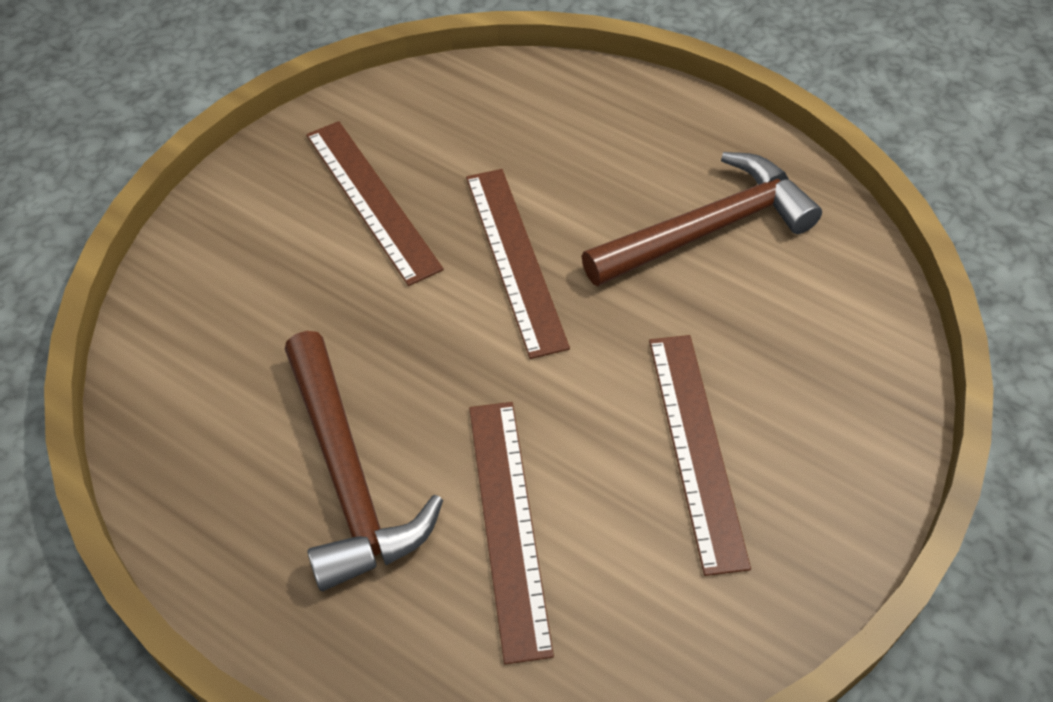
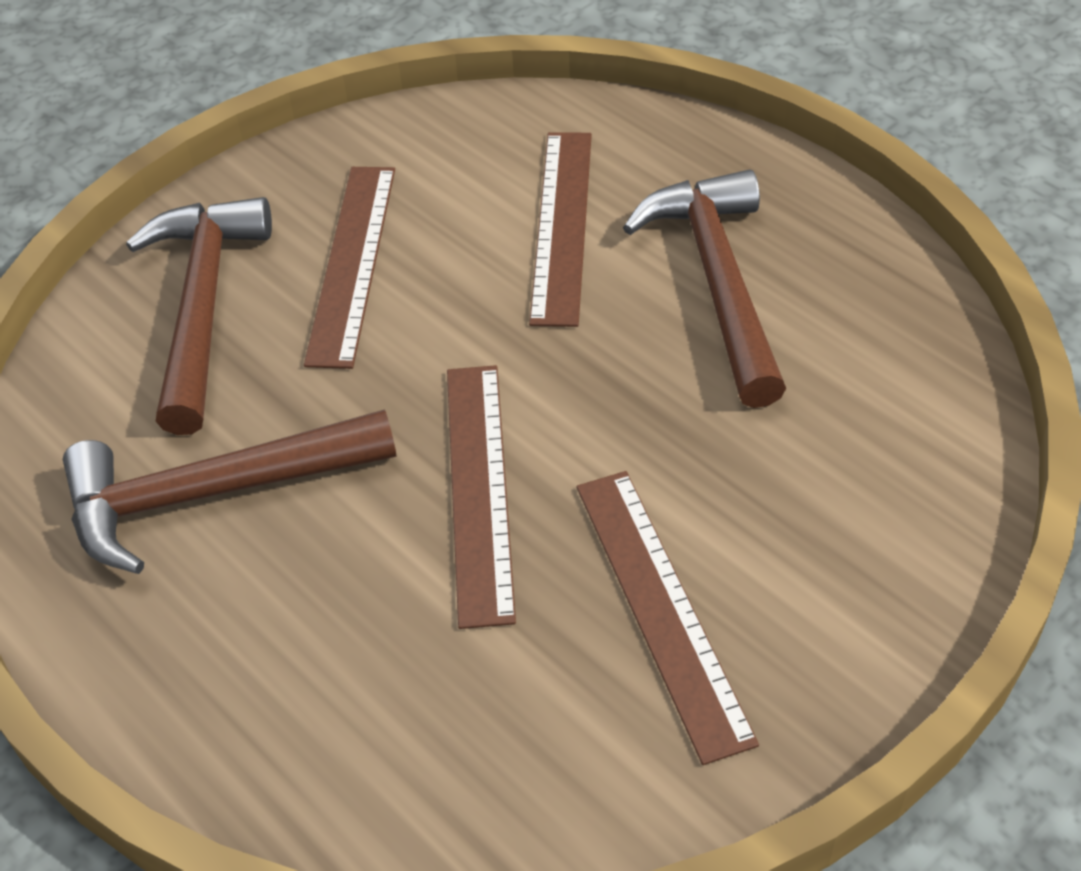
camera: 165 degrees left, 5 degrees down
(806, 381) = (203, 307): none -> brown hammer

